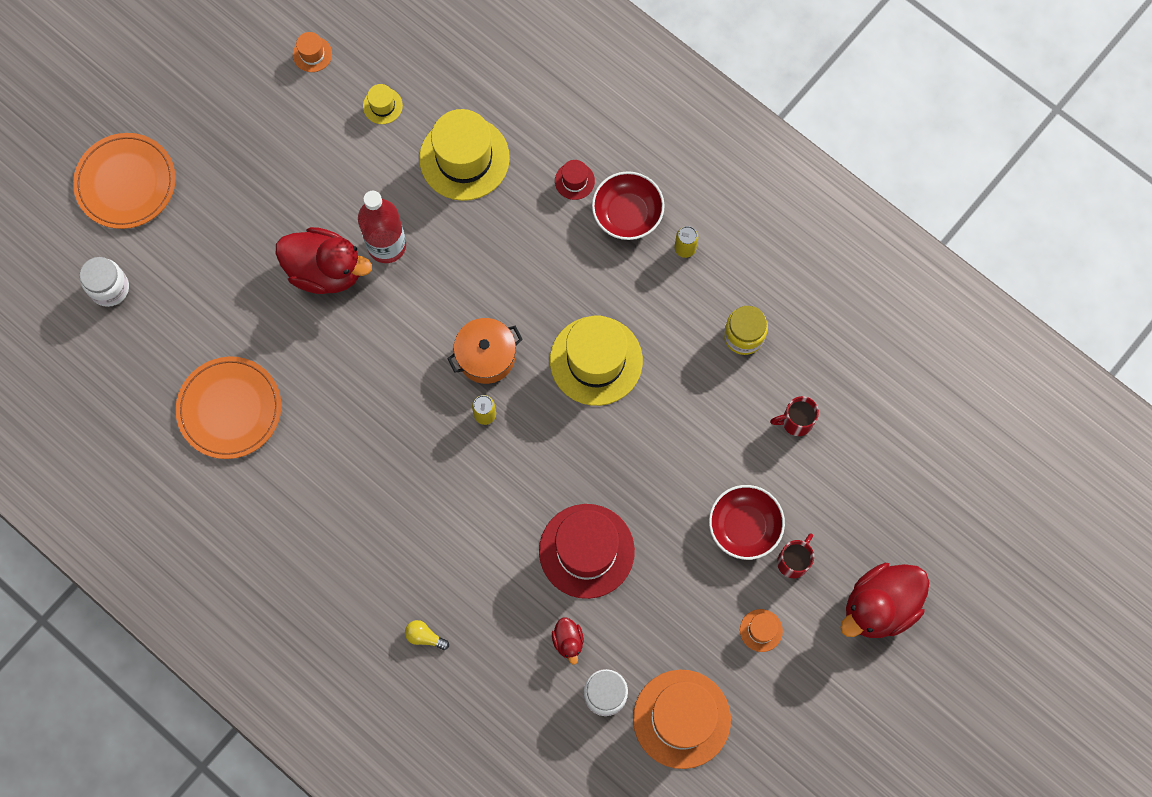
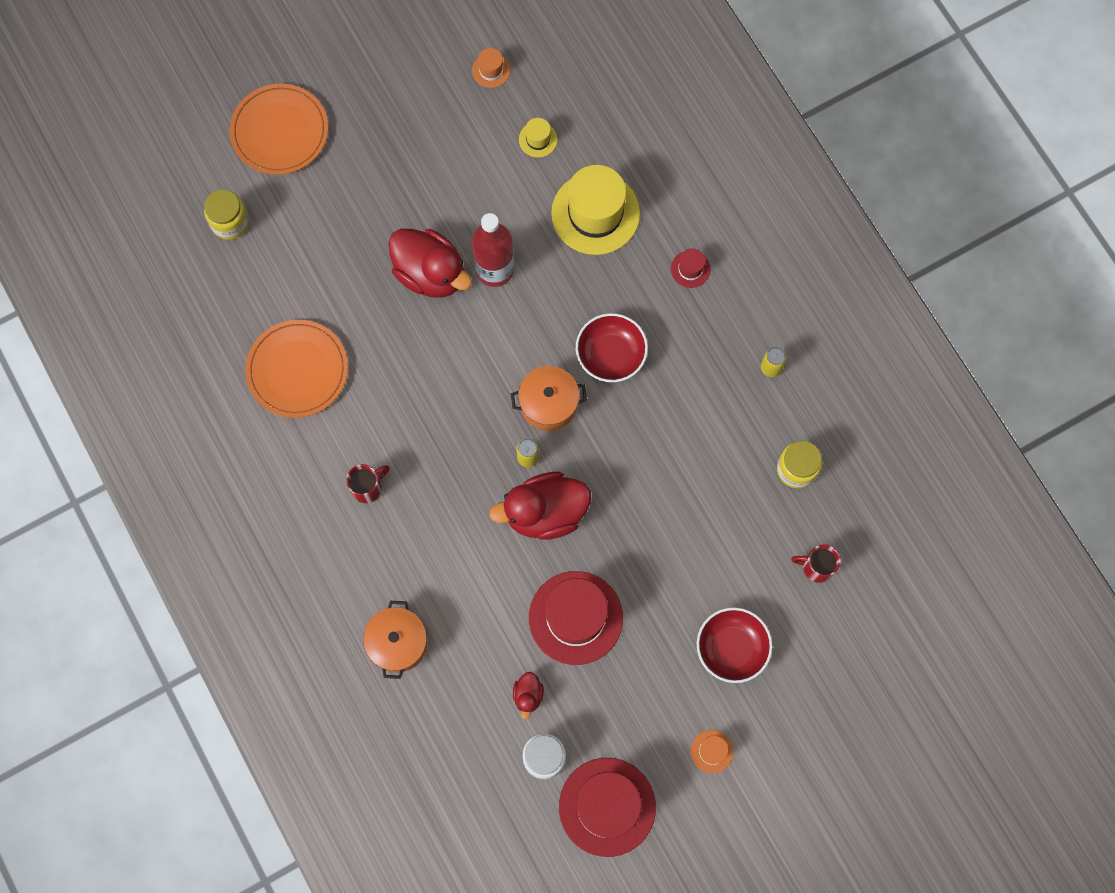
camera: 20 degrees right, 0 degrees up
(109, 288) = (230, 222): white jar -> yellow jar
(424, 636) = (398, 643): yellow light bulb -> orange pot
(596, 360) = (649, 443): yellow hat -> none
(627, 214) = (728, 316): red bowl -> red bowl (610, 354)
(681, 719) = (607, 807): orange hat -> red hat
(793, 561) = (766, 697): red mug -> red mug (368, 487)
(879, 606) = (833, 770): red duck -> red duck (545, 513)

